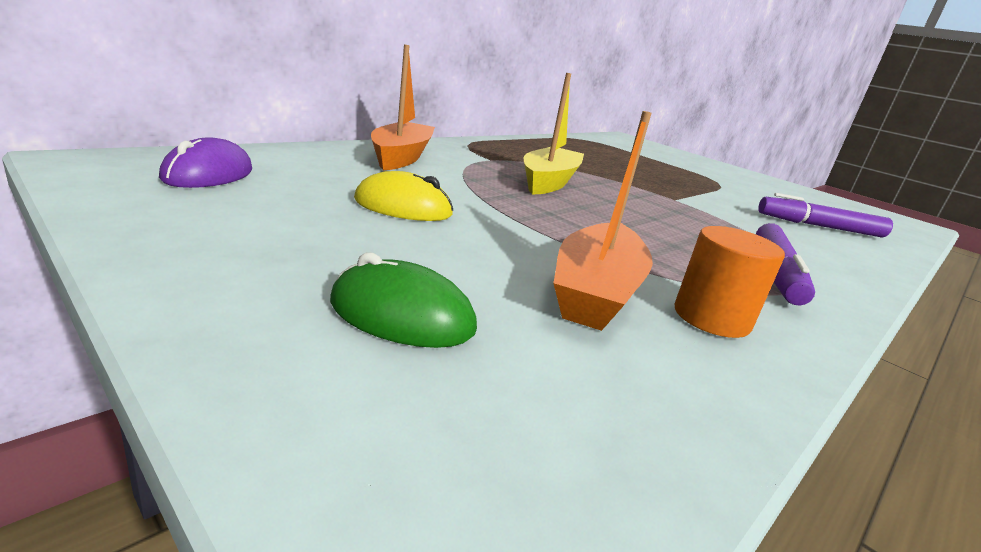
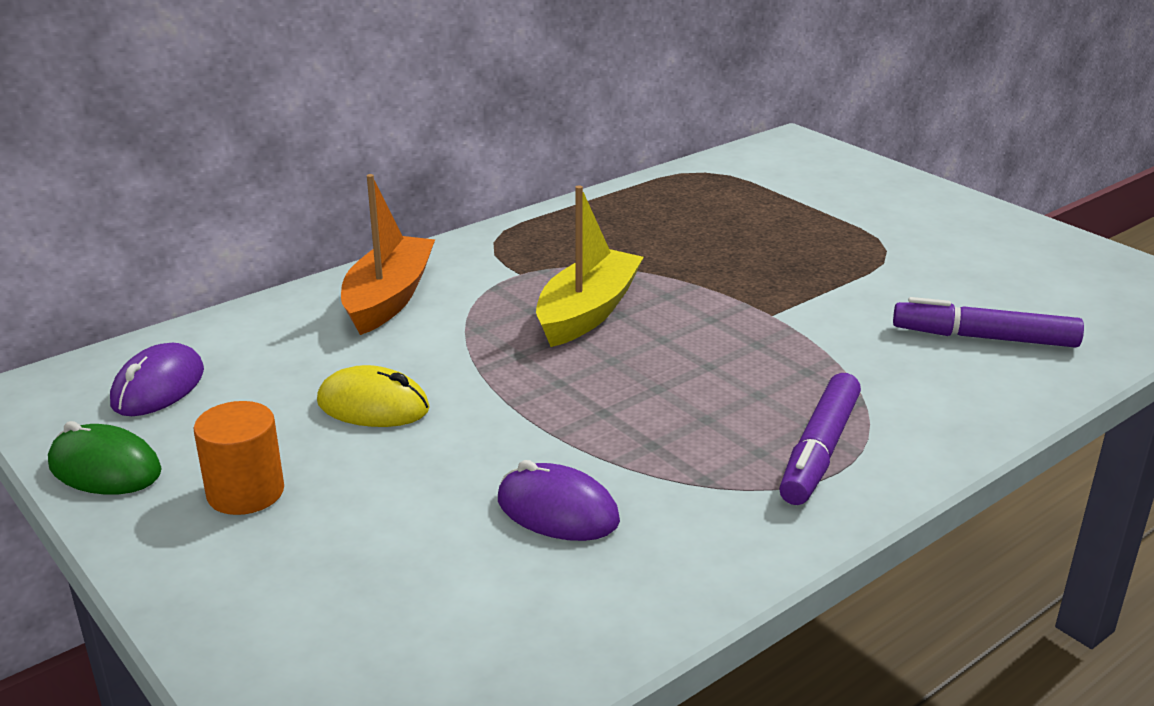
camera: 10 degrees right, 5 degrees up
(402, 315) = (345, 565): green mouse -> green mouse (105, 468)
(595, 291) = (557, 510): orange boat -> purple mouse
(711, 318) = (675, 533): orange cylinder -> orange cylinder (245, 492)

